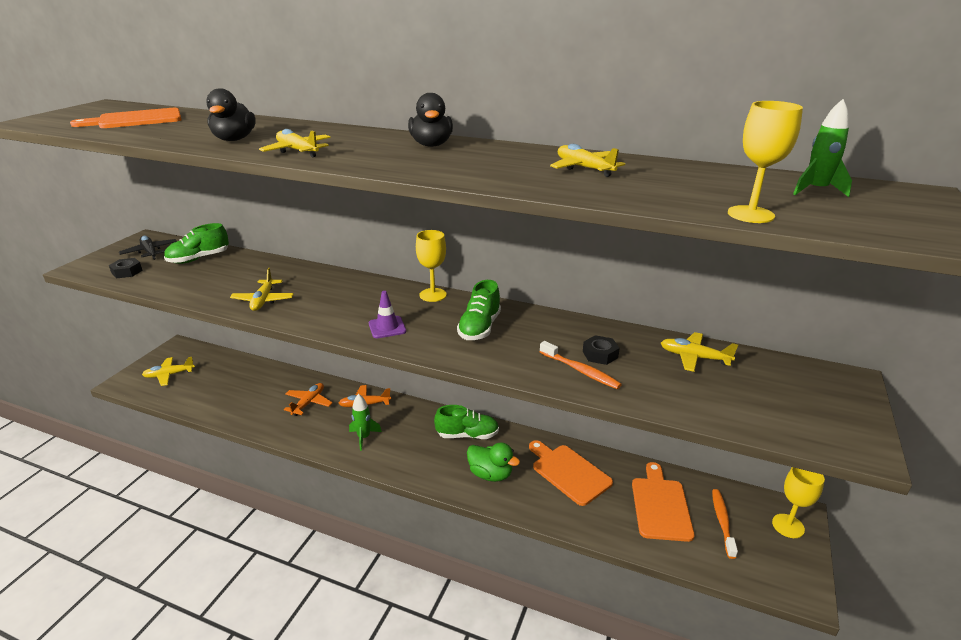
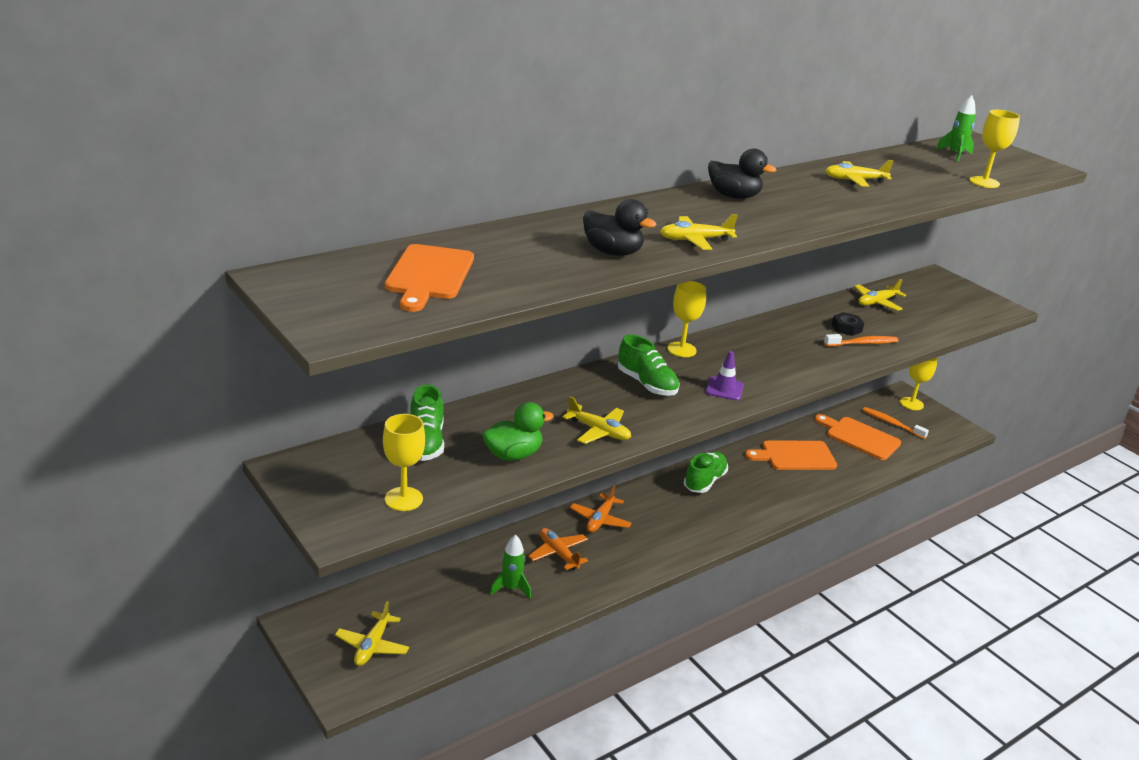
camera: 60 degrees left, 0 degrees up
(127, 272) = (403, 499): black nut -> yellow goblet
(150, 252) = (351, 471): black plane -> none
(364, 437) = (654, 539): green rocket -> green rocket (511, 588)
(479, 328) = (764, 353): green shoe -> green shoe (647, 384)
(490, 474) = (767, 492): green duck -> green duck (513, 455)

